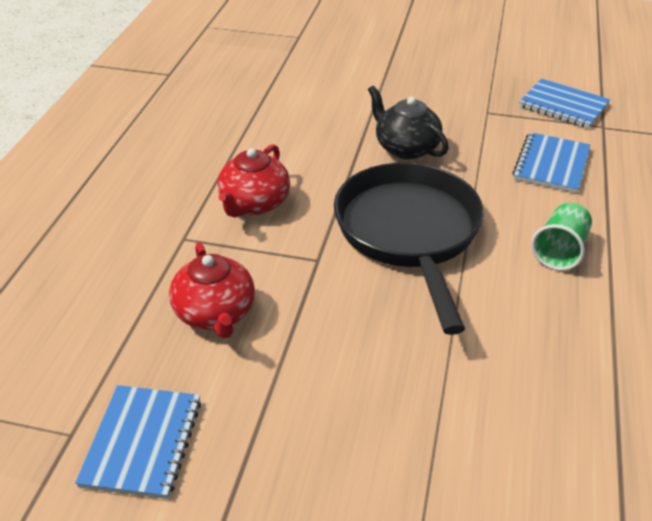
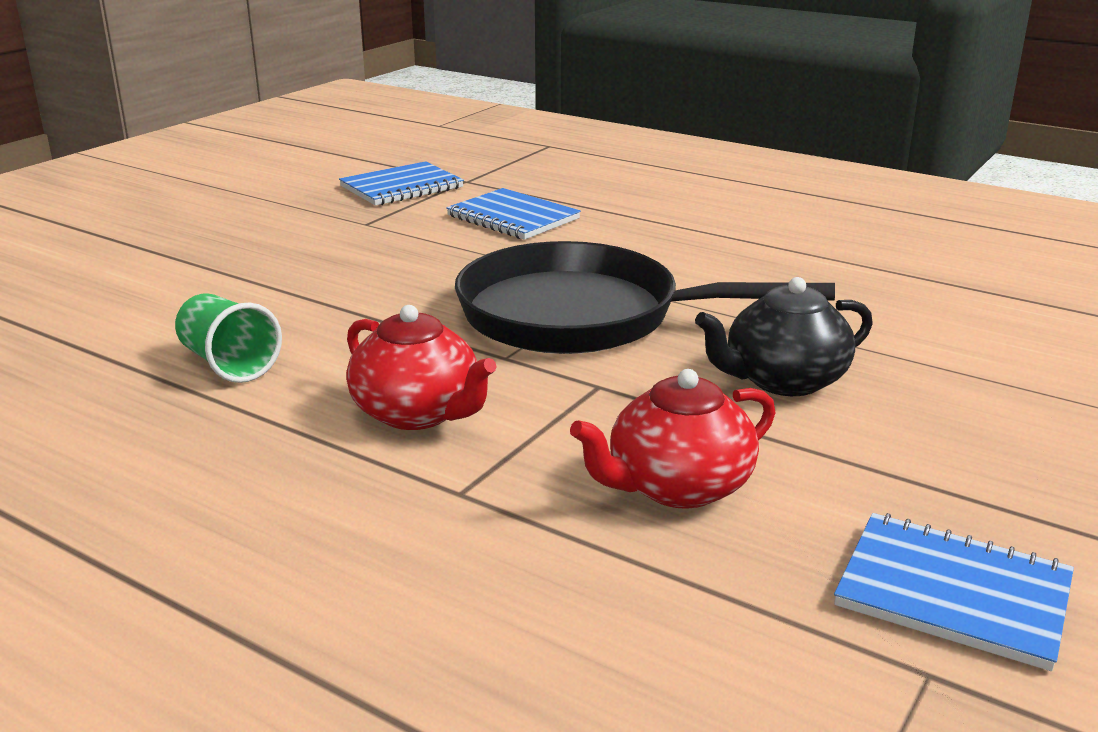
camera: 70 degrees left, 15 degrees down
(215, 313) = (677, 487): red teapot -> red teapot turned 150 degrees clockwise
(406, 148) = (390, 282): black teapot -> black teapot (783, 380)
(560, 251) = (674, 248): green cup -> green cup (229, 364)

